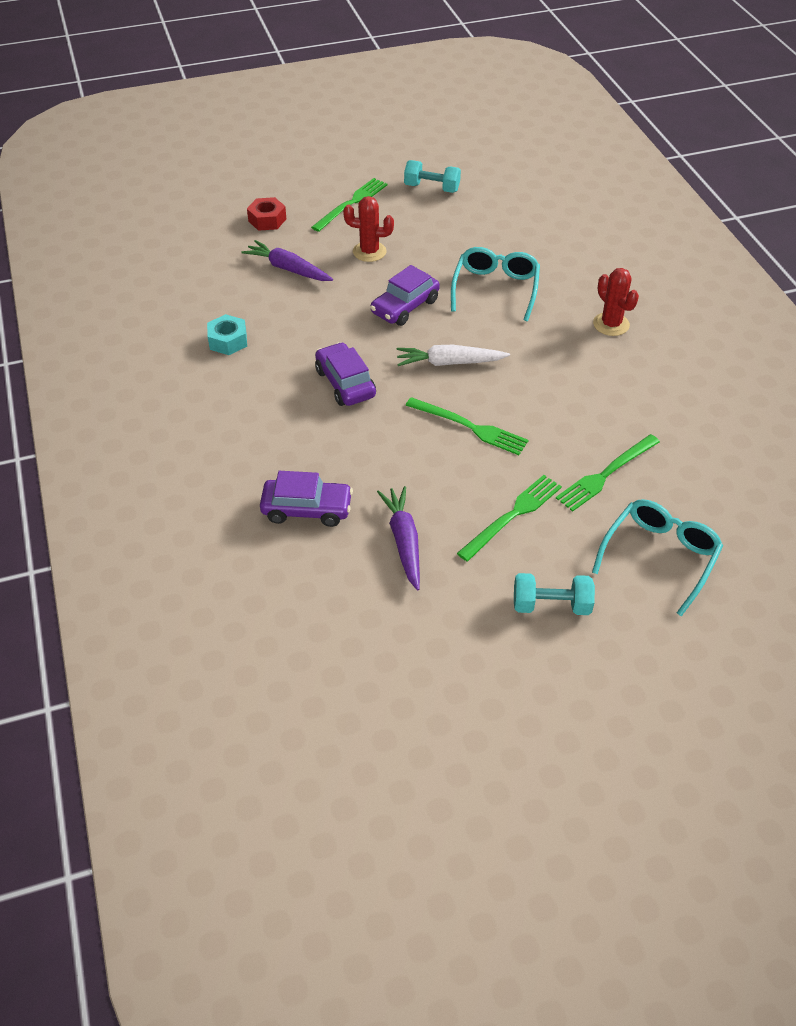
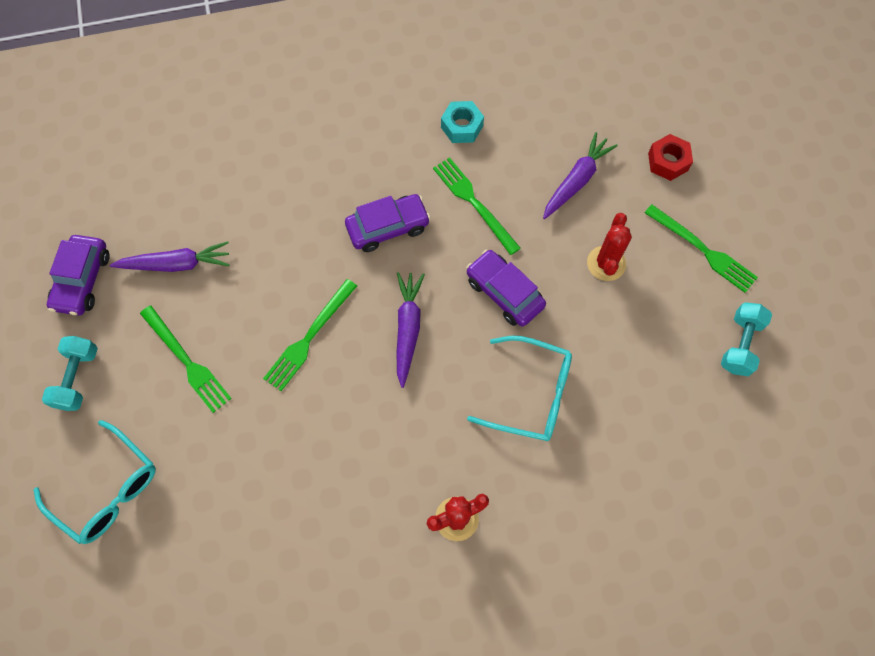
camera: 95 degrees right, 20 degrees up
(307, 509) = (229, 189): purple car -> purple car (82, 280)
(449, 363) = (408, 329): white carrot -> purple carrot
(606, 474) = (222, 461): green fork -> green fork (474, 203)

